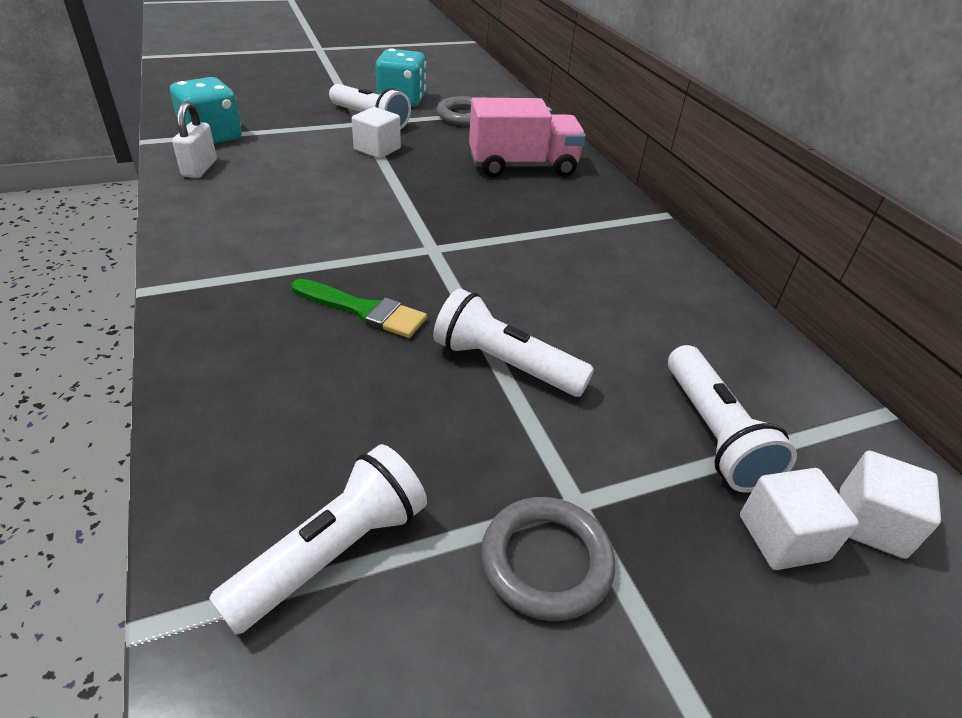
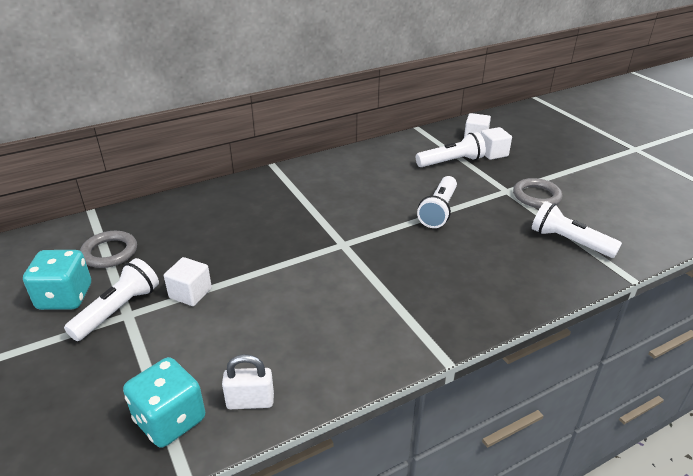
camera: 95 degrees left, 5 degrees down
(363, 310) = (419, 260): green brush -> none
(522, 166) = (213, 217): pink truck -> none

